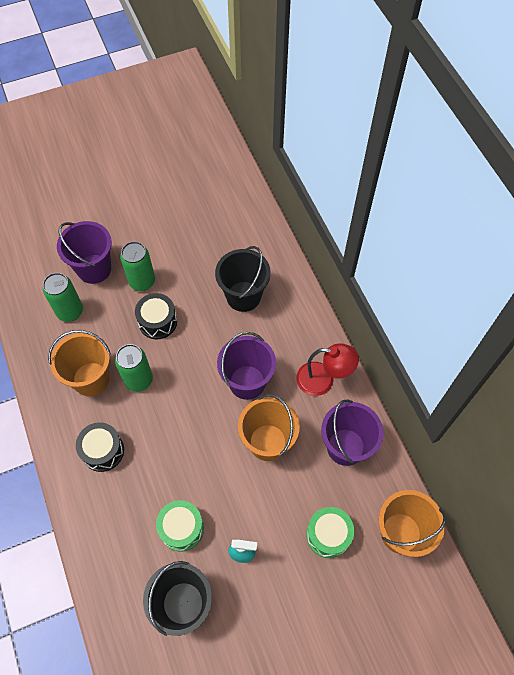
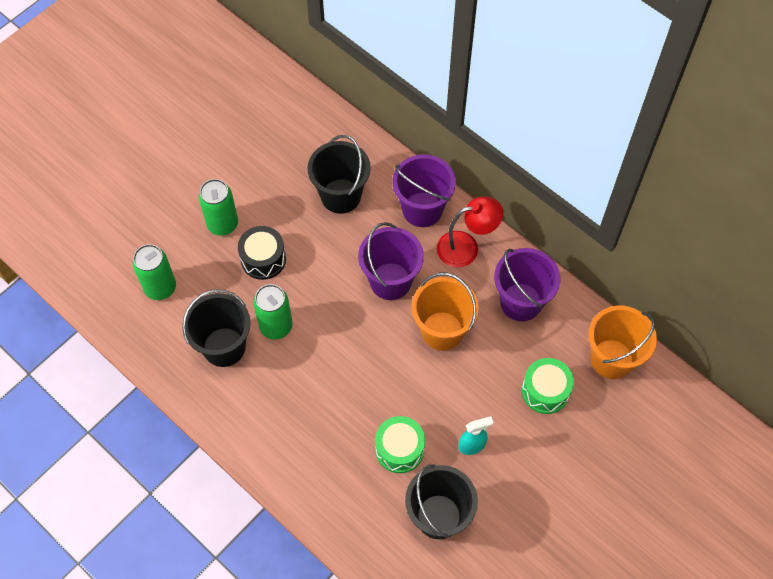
camera: 25 degrees left, 0 degrees up
(91, 379) = (224, 347): orange bucket -> black bucket
(94, 269) = (161, 232): purple bucket -> purple bucket (422, 209)
(103, 451) = (277, 412): black drum -> none

